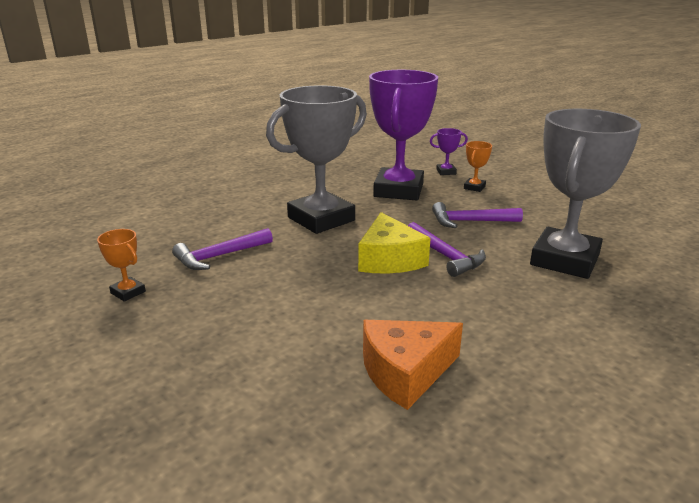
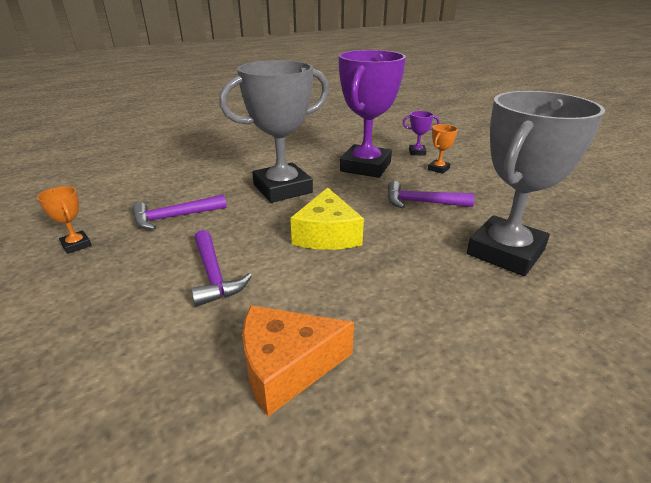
camera: 10 degrees right, 5 degrees up
(445, 256) = (383, 236): purple hammer -> purple hammer (214, 275)

